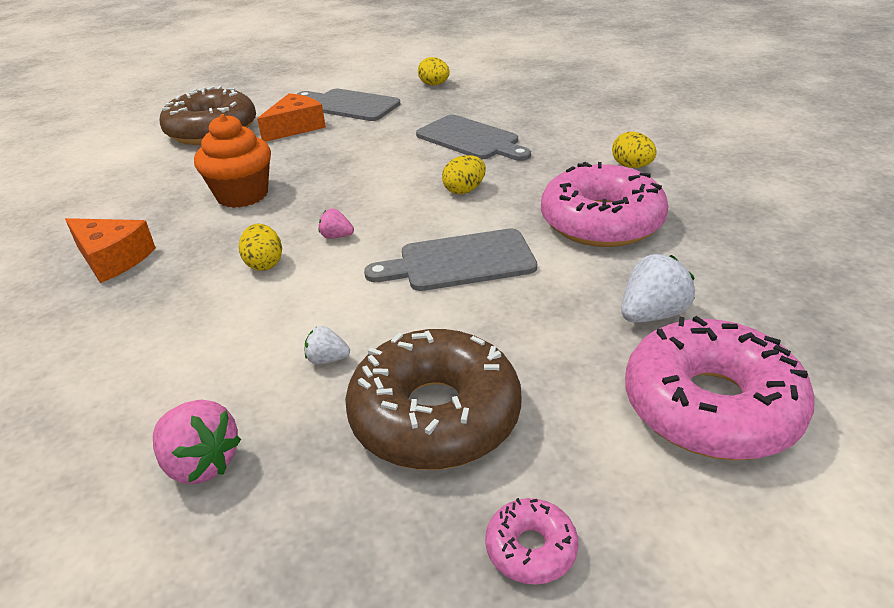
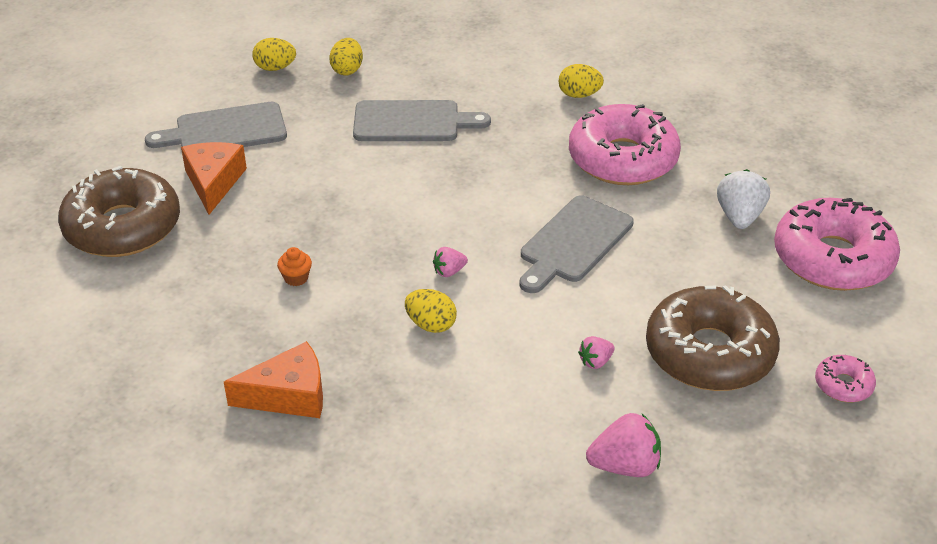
camera: 45 degrees left, 5 degrees up
(242, 195) = (296, 278): orange cupcake -> orange cupcake, size x0.42
(327, 359) = (596, 362): white strawberry -> pink strawberry
(464, 190) = (485, 178): yellow egg -> yellow egg (347, 70)

